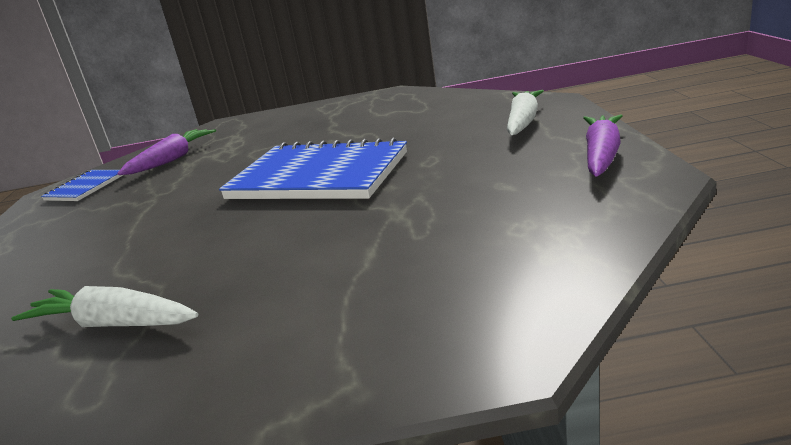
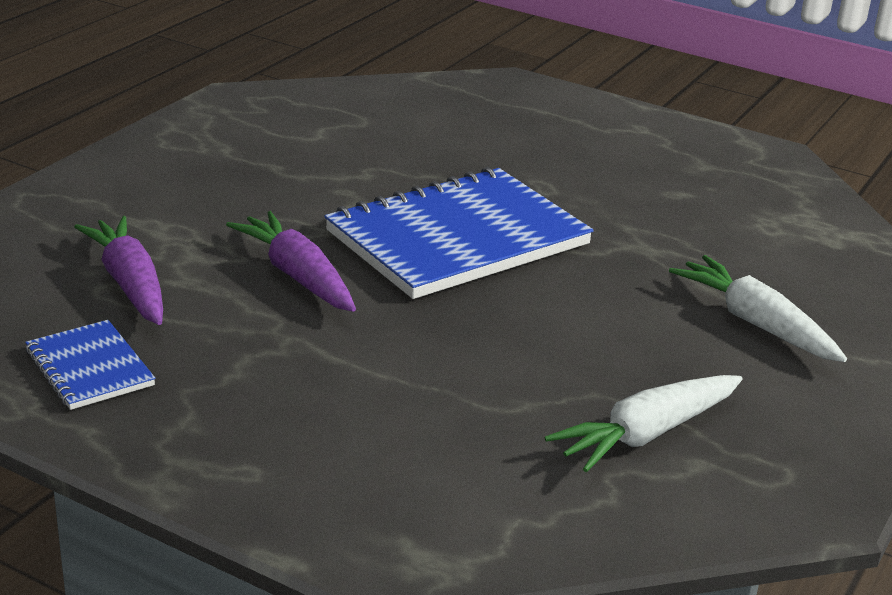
camera: 60 degrees left, 5 degrees up
(523, 122) = (539, 117): white carrot -> white carrot (756, 324)
(601, 155) = (695, 142): purple carrot -> purple carrot (298, 276)

